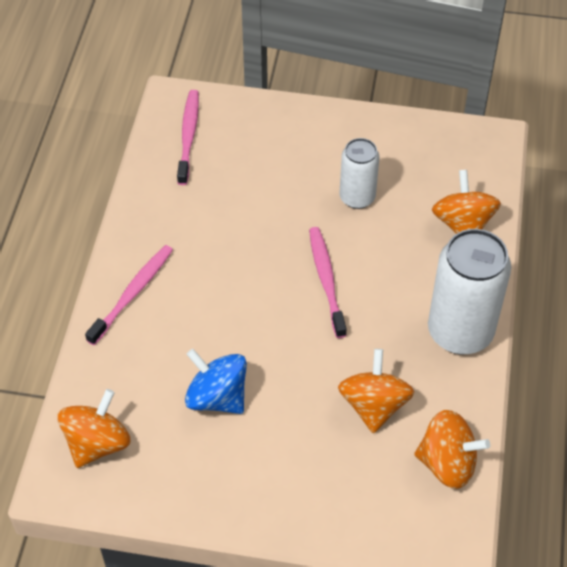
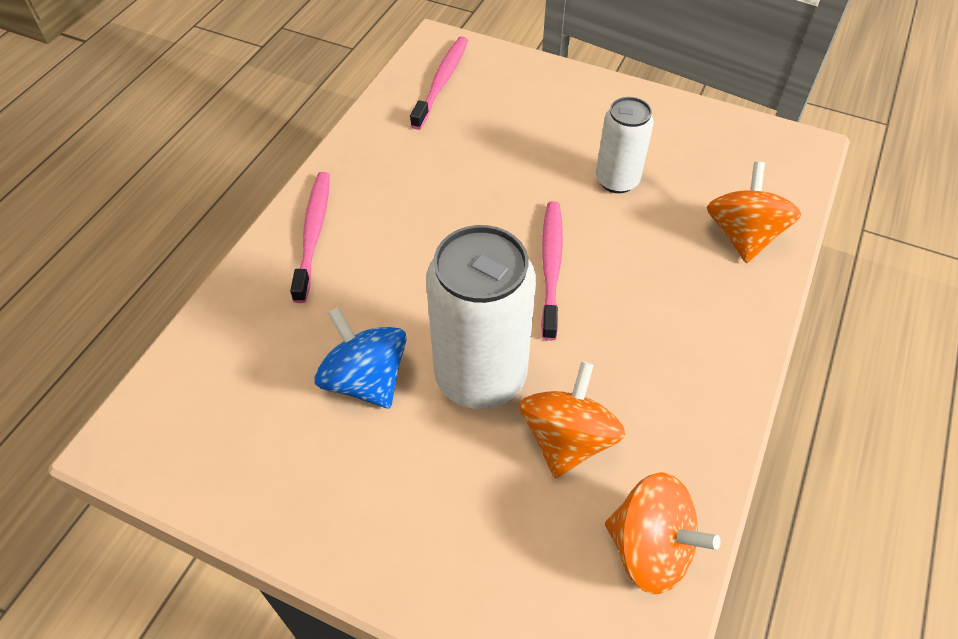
camera: 15 degrees right, 0 degrees up
(97, 443) = (194, 403): orange spinning top -> none
(133, 293) = (313, 233): pink toothbrush -> pink toothbrush turned 45 degrees counterclockwise
(460, 332) = (710, 368): white can -> white can (480, 376)

